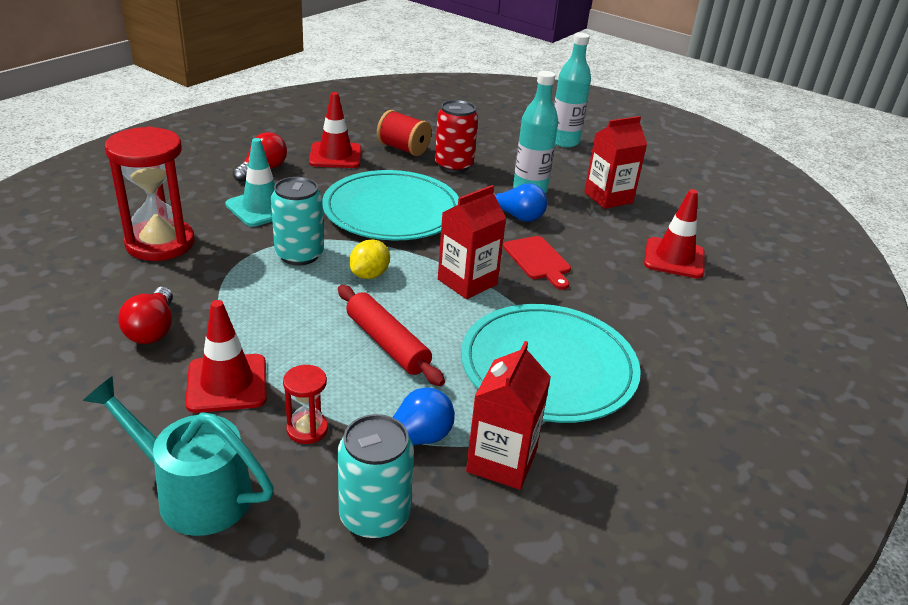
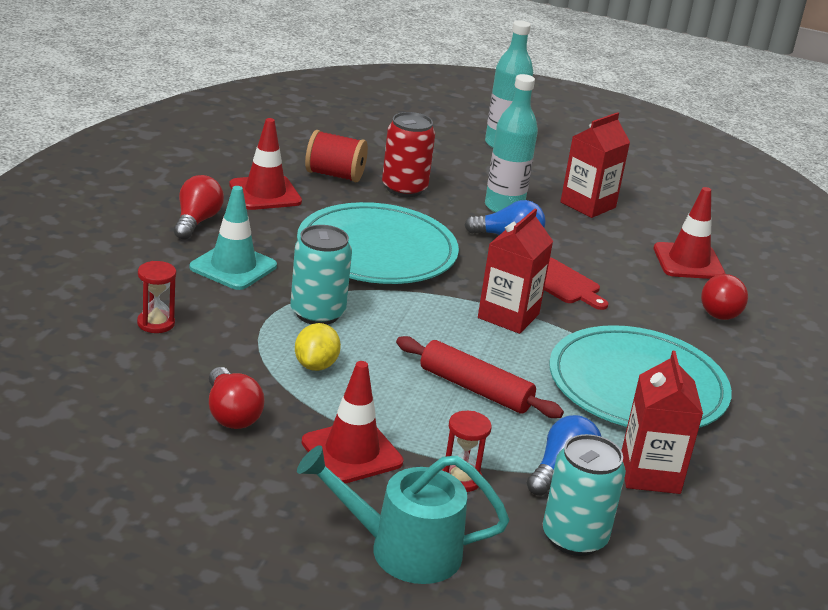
camera: 20 degrees left, 5 degrees down
(160, 243) = (156, 323): red hourglass -> red hourglass, size x0.47
(369, 275) = (406, 323): yellow lemon -> yellow lemon (316, 365)
(680, 307) = (720, 310): none -> red light bulb

